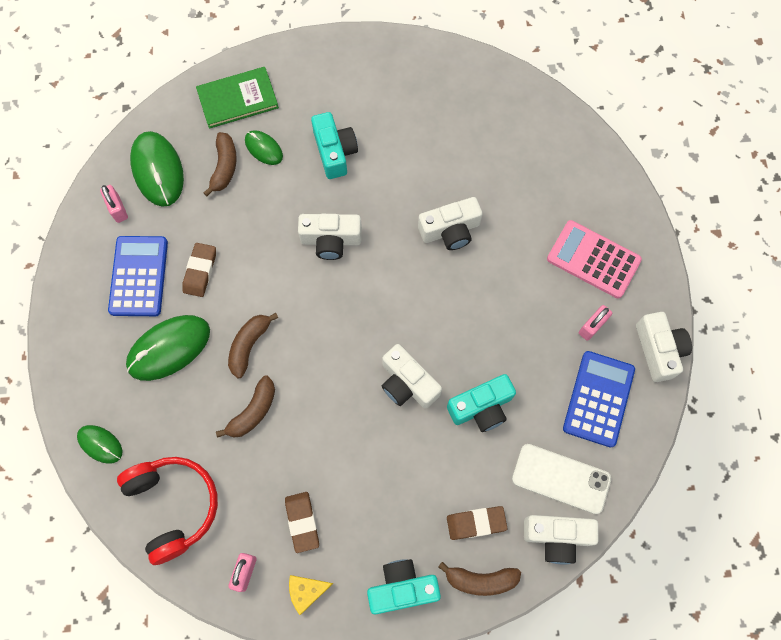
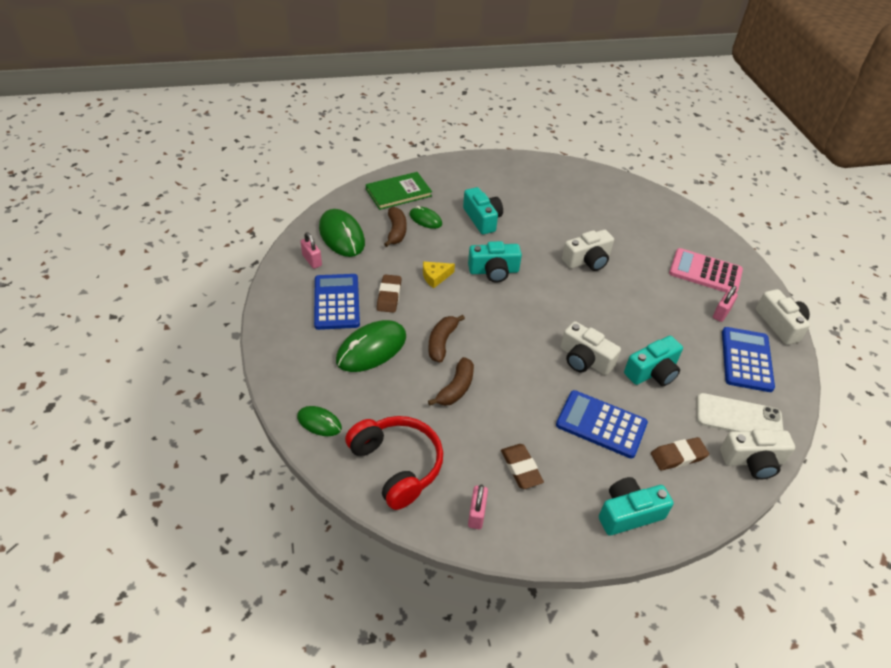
camera: 10 degrees left, 25 degrees down
(307, 591) = (540, 524): yellow cheese -> yellow cheese (435, 277)
(331, 240) = (493, 271): white camera -> turquoise camera
(402, 474) = (601, 424): none -> blue calculator
(480, 580) = (698, 501): brown banana -> none

